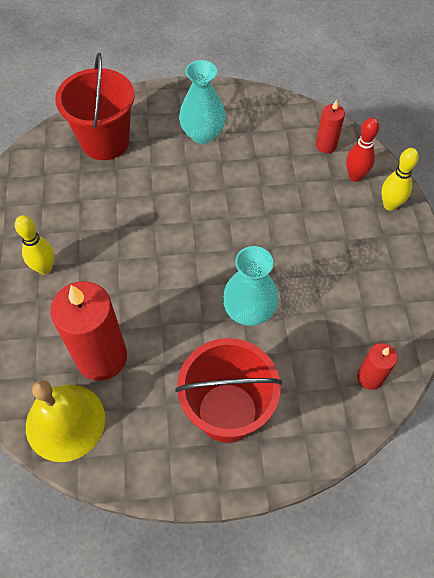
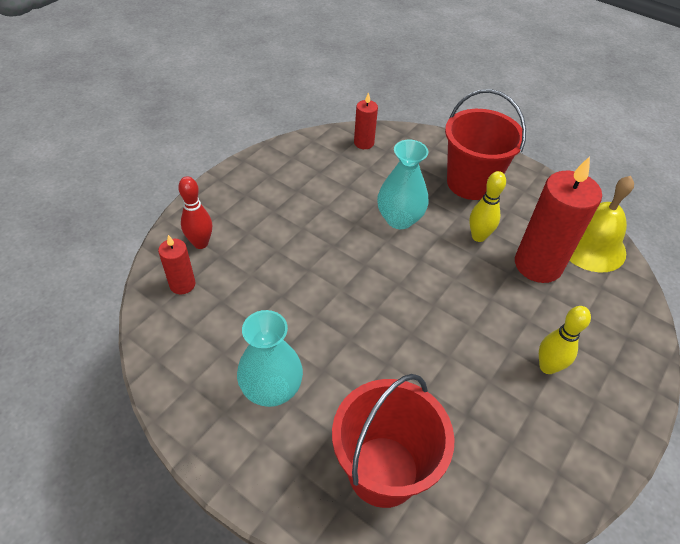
camera: 140 degrees left, 10 degrees down
(390, 205) = (210, 207): yellow bowling pin -> yellow bowling pin (478, 236)

